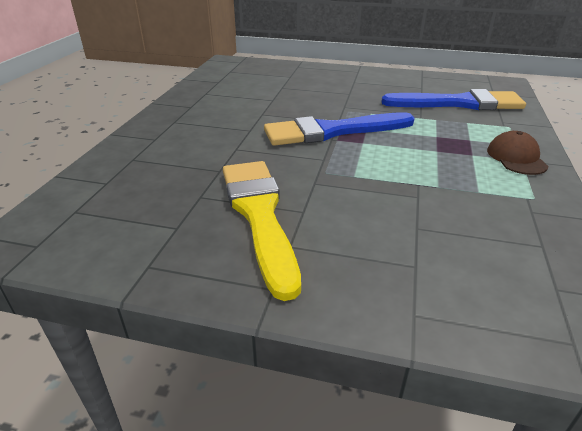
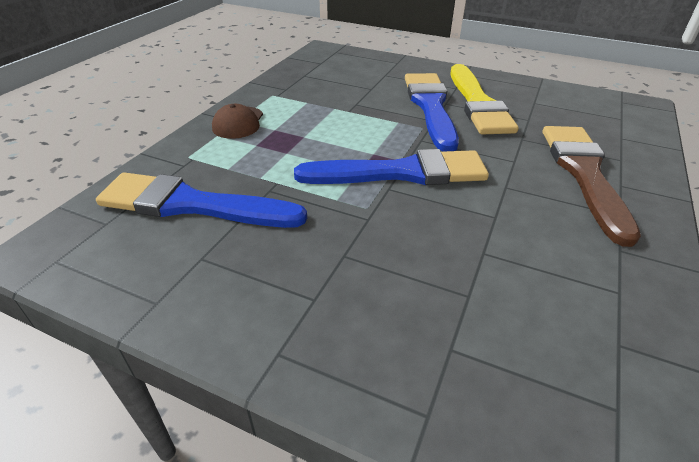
camera: 170 degrees left, 5 degrees up
(179, 144) = (584, 174): none -> brown brush
(322, 202) = (430, 107): none -> blue brush

